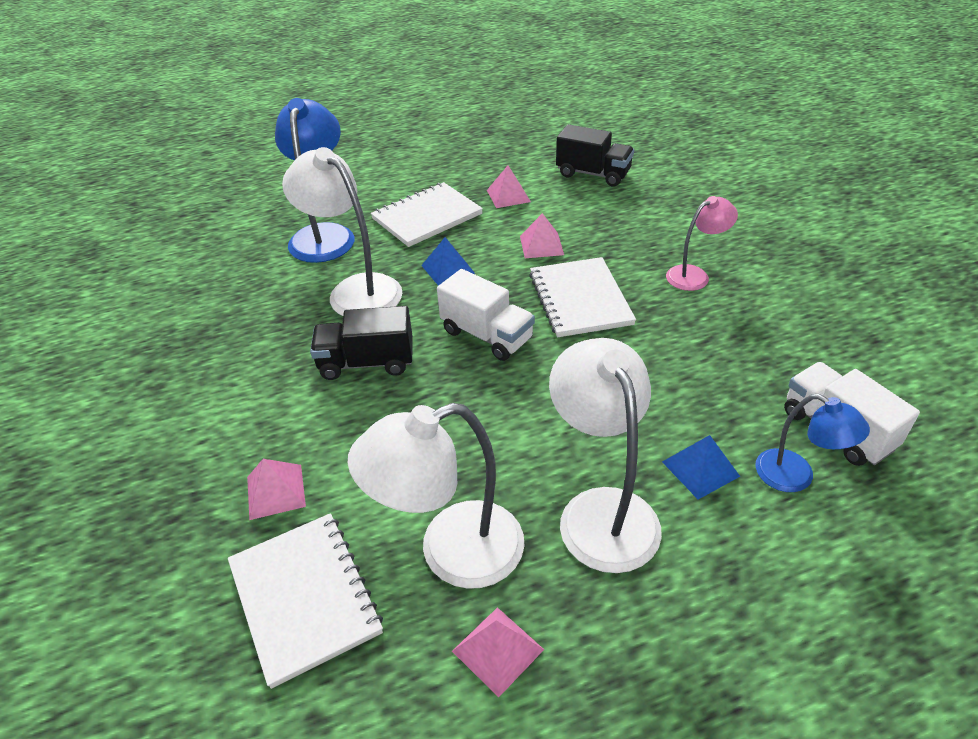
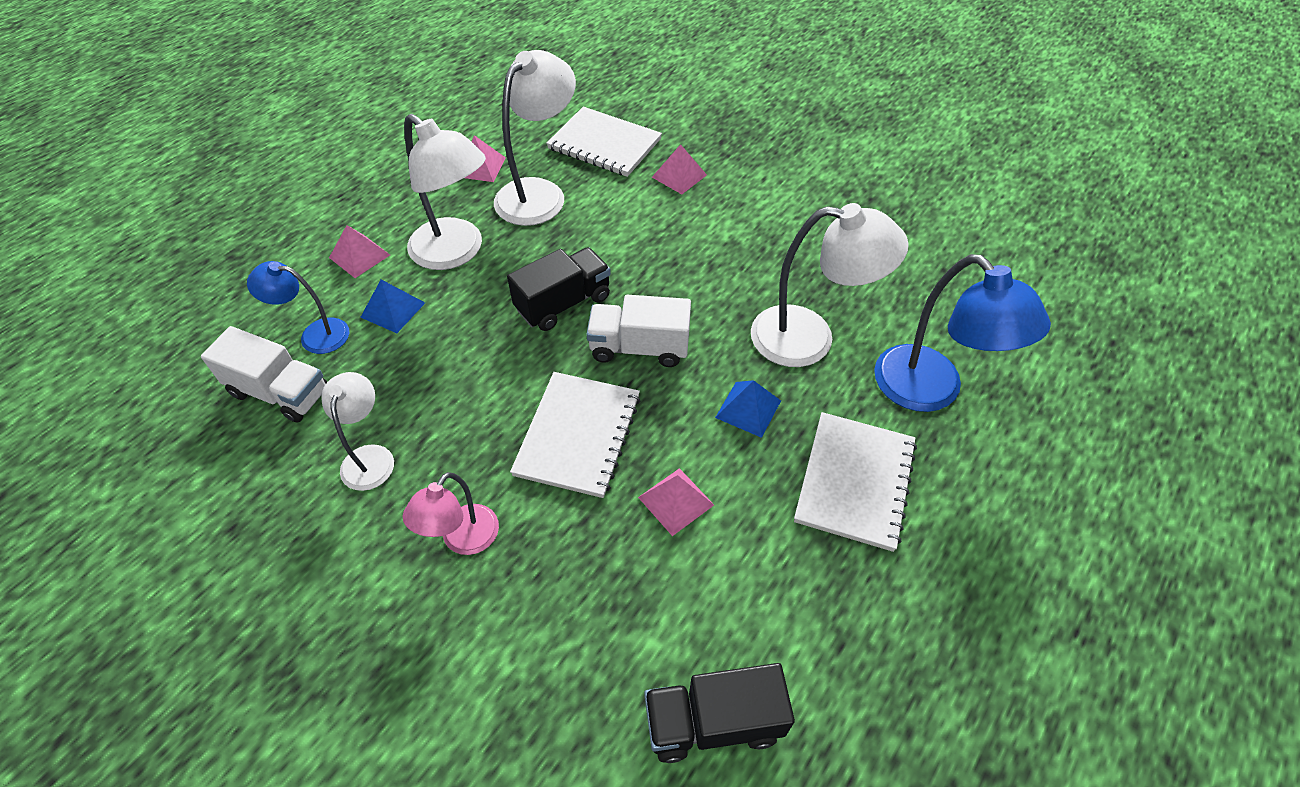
camera: 145 degrees right, 10 degrees up
(366, 363) = (717, 276): black truck -> black truck (563, 303)
(508, 196) = (794, 584): pink pyramid -> pink pyramid (359, 256)
(580, 299) = (578, 435): white notebook -> white notebook turned 60 degrees clockwise
(753, 345) = (370, 457): none -> white lamp

